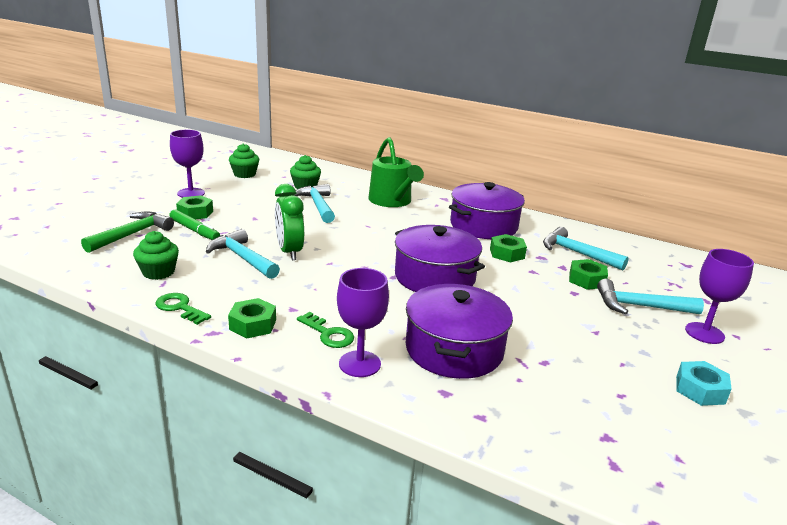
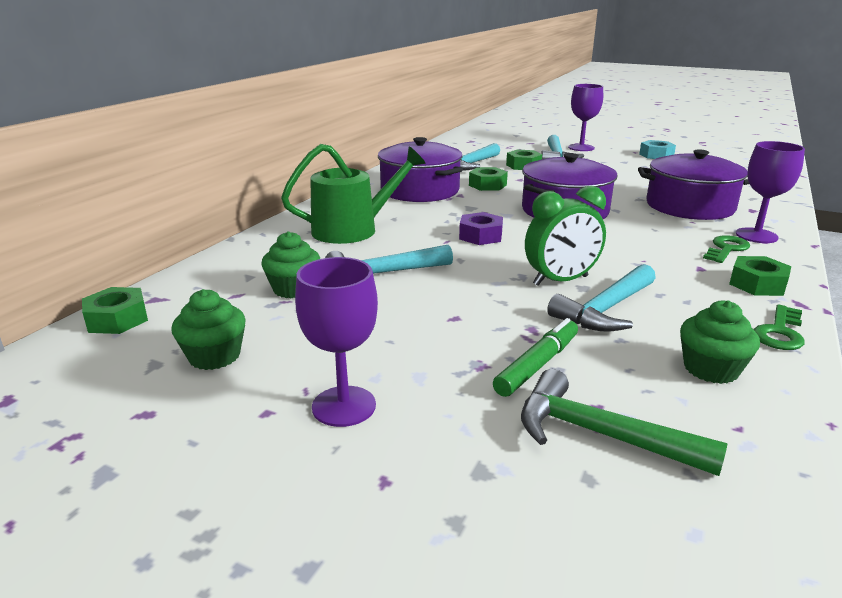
camera: 90 degrees left, 0 degrees up
(195, 213) = (456, 379): green nut -> green nut (117, 319)
(376, 237) = (480, 236): none -> purple nut

